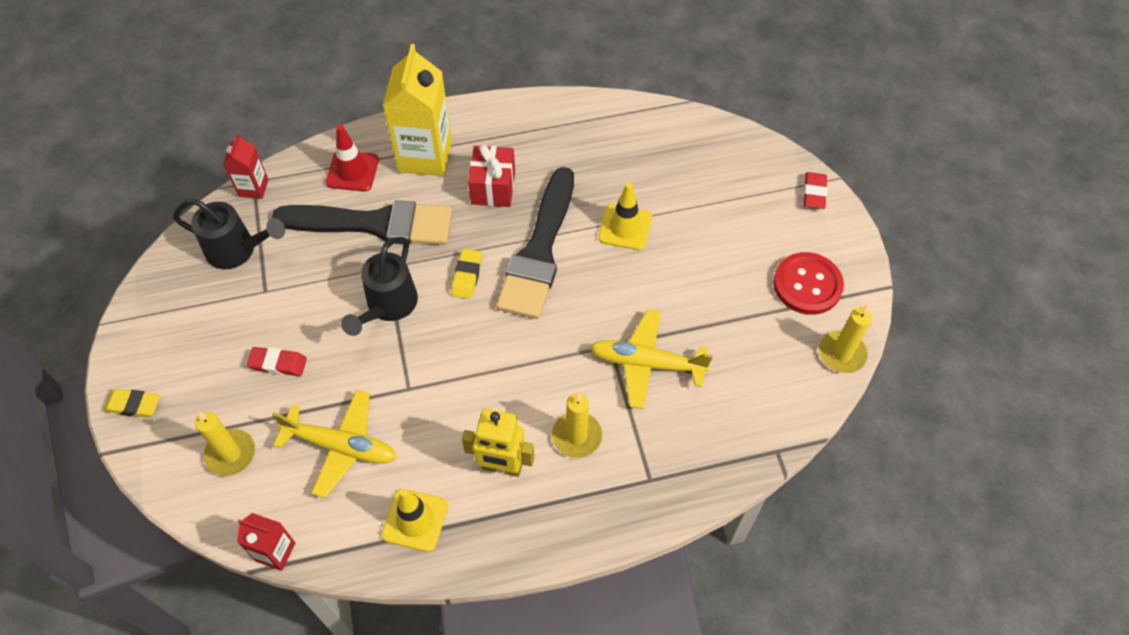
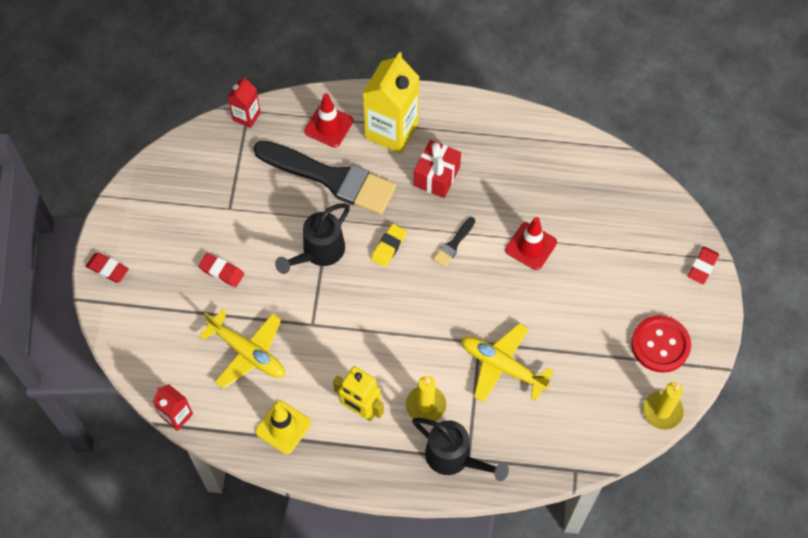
camera: 20 degrees right, 5 degrees up
(133, 405) = (108, 269): yellow eraser -> red eraser
(230, 454) = (166, 331): yellow candle -> none
(237, 250) = (218, 167): black watering can -> black watering can (453, 457)
(539, 251) = (453, 244): black brush -> black brush, size x0.40
(625, 227) = (531, 246): yellow traffic cone -> red traffic cone

